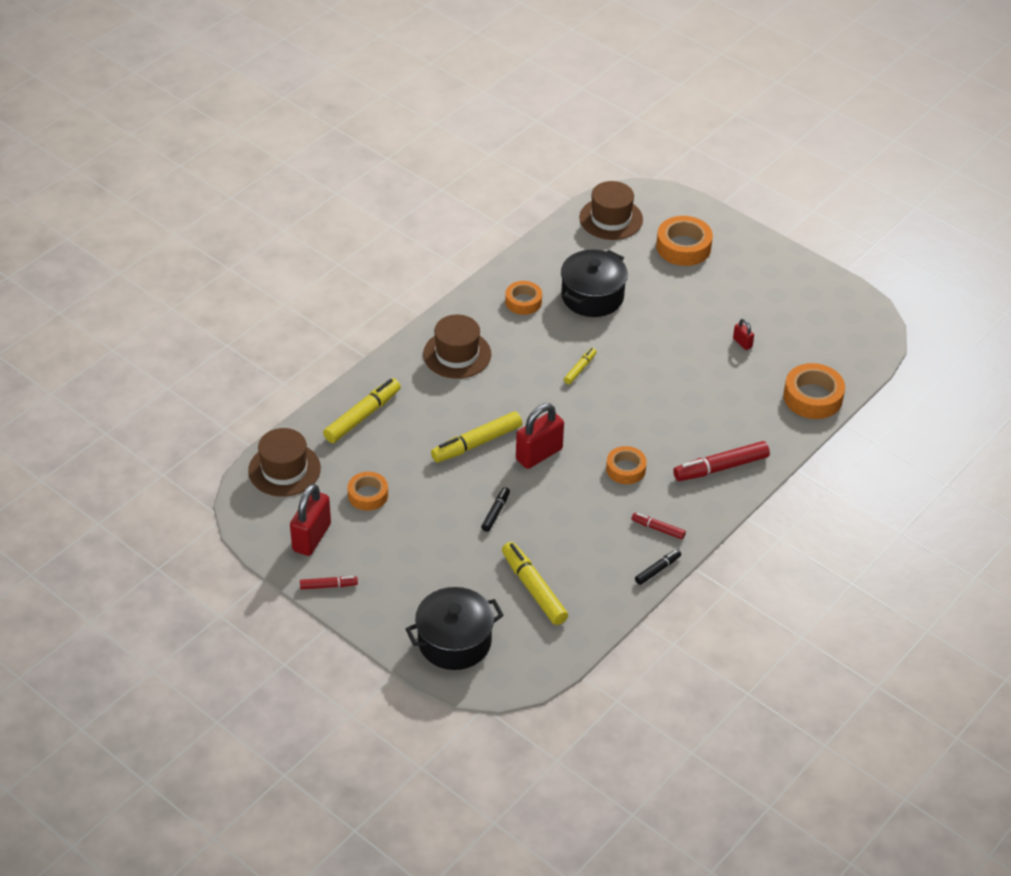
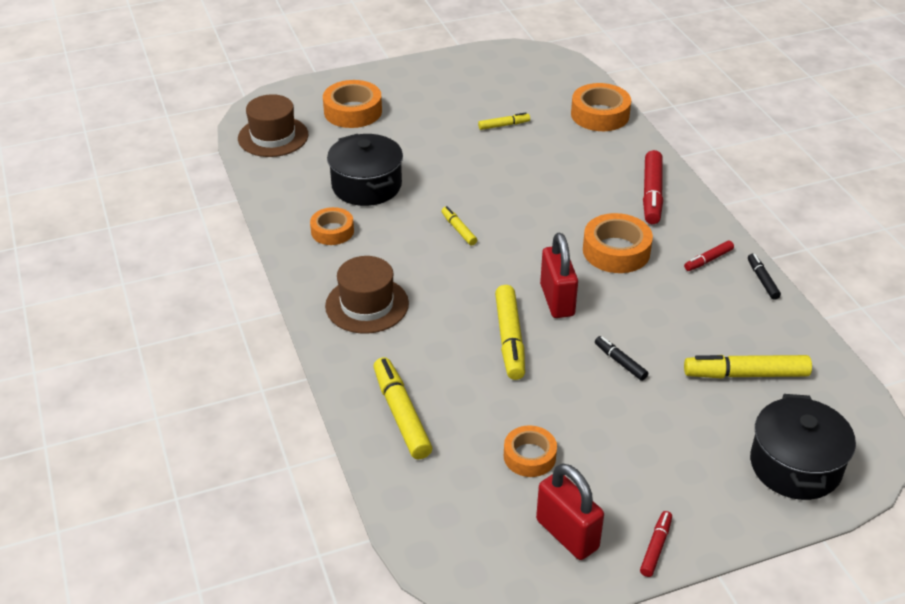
camera: 60 degrees left, 5 degrees down
(284, 469) = (437, 519): brown hat -> none
(625, 469) = (616, 251): orange tape -> orange tape, size x1.54
(742, 343) = (504, 125): red padlock -> yellow marker

